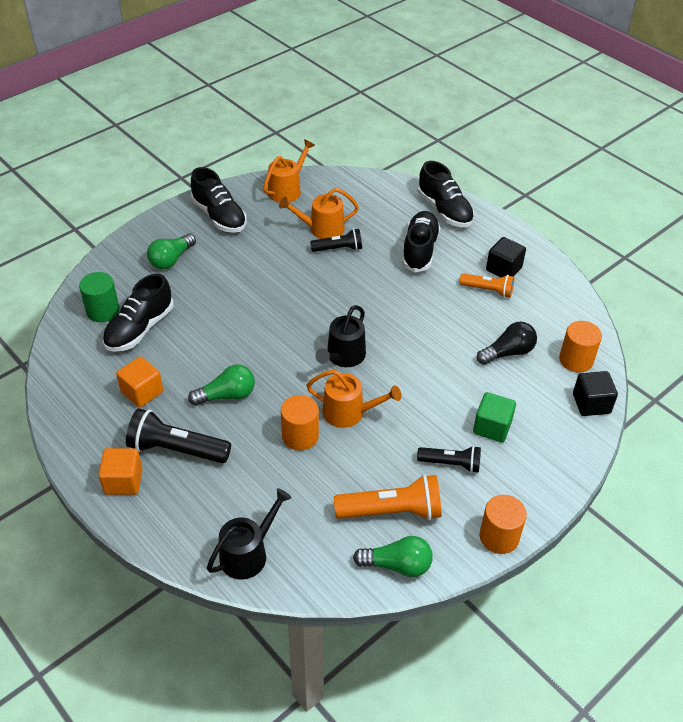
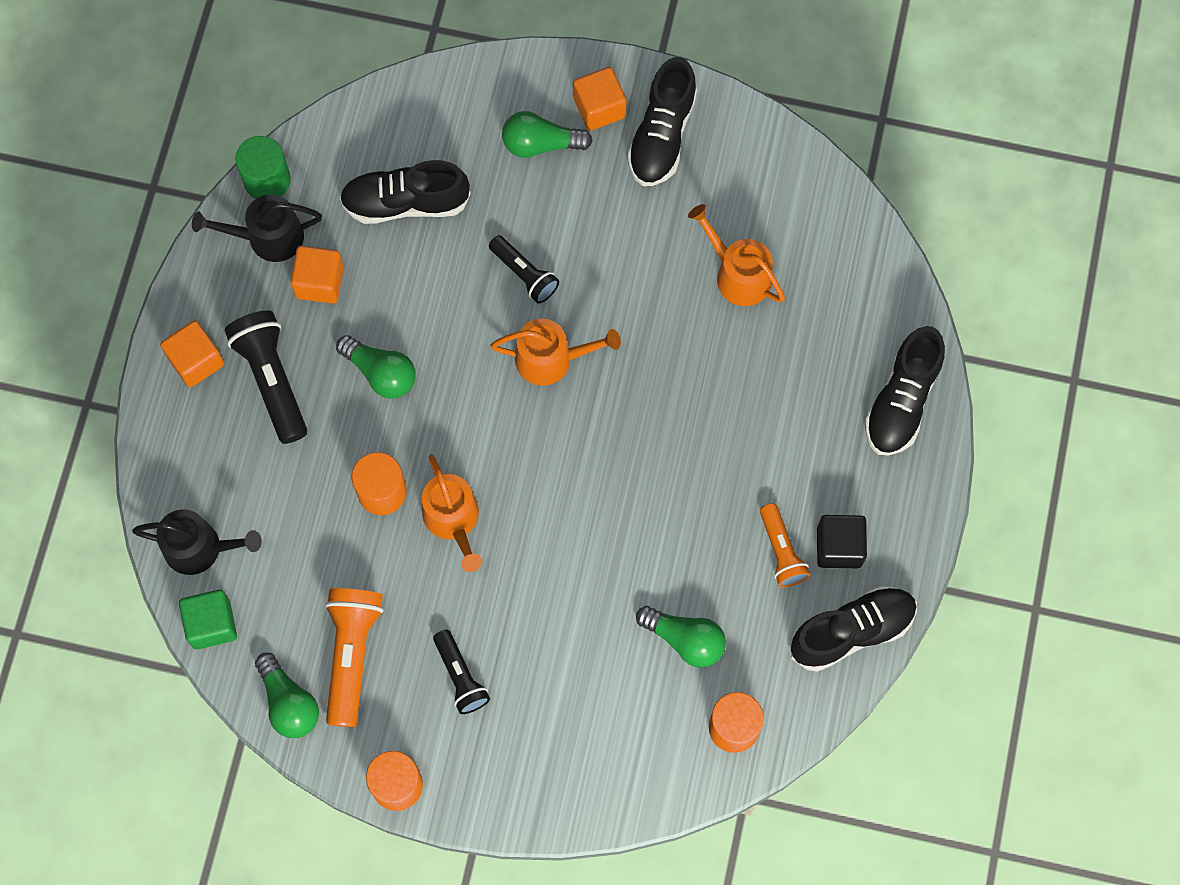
camera: 55 degrees right, 25 degrees up
(103, 311) = (401, 140): green cylinder -> green cylinder (267, 180)
(178, 229) = (599, 108): none -> orange cube
(287, 190) = (780, 176): orange watering can -> orange watering can (551, 359)
(338, 249) = (716, 321): black flashlight -> black flashlight (524, 274)
(343, 356) = (534, 455): black watering can -> black watering can (268, 237)
(392, 511) = (352, 654): orange flashlight -> orange flashlight turned 135 degrees counterclockwise
(419, 250) = (792, 421): black shoe -> black shoe (851, 631)
(492, 427) = (548, 690): green cube -> green cube (211, 624)
(508, 352) = (685, 639): black light bulb -> green light bulb
(591, 403) = (671, 783): black cube -> none

